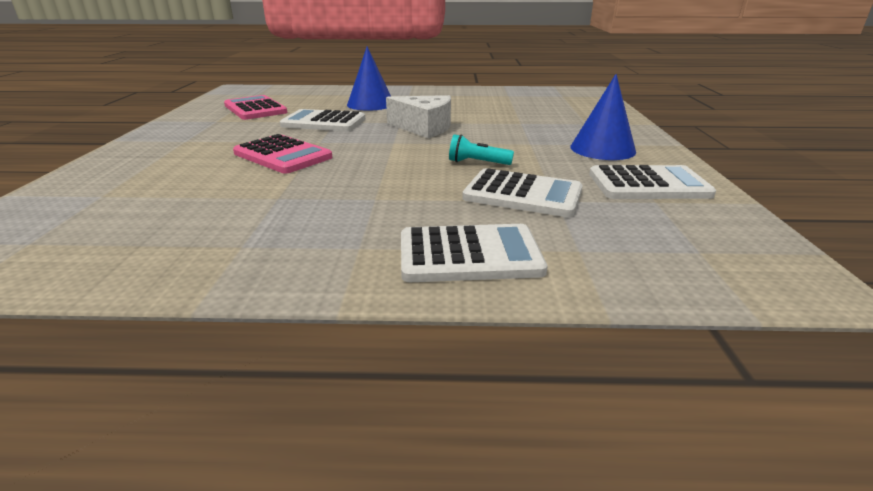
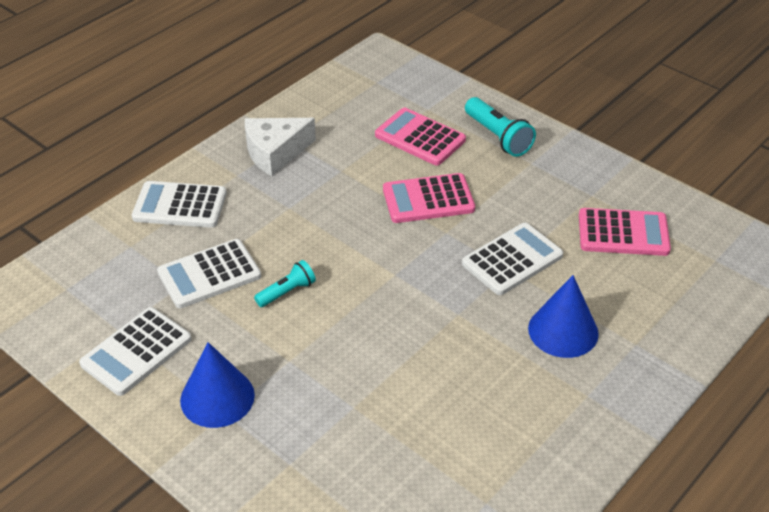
camera: 130 degrees right, 15 degrees up
(147, 157) = (498, 137): none -> turquoise flashlight
(174, 183) = (420, 138): none -> pink calculator
(424, 128) = (417, 319): white cheese -> white cheese (275, 153)
(469, 255) = (180, 206): white calculator -> white calculator turned 60 degrees clockwise

